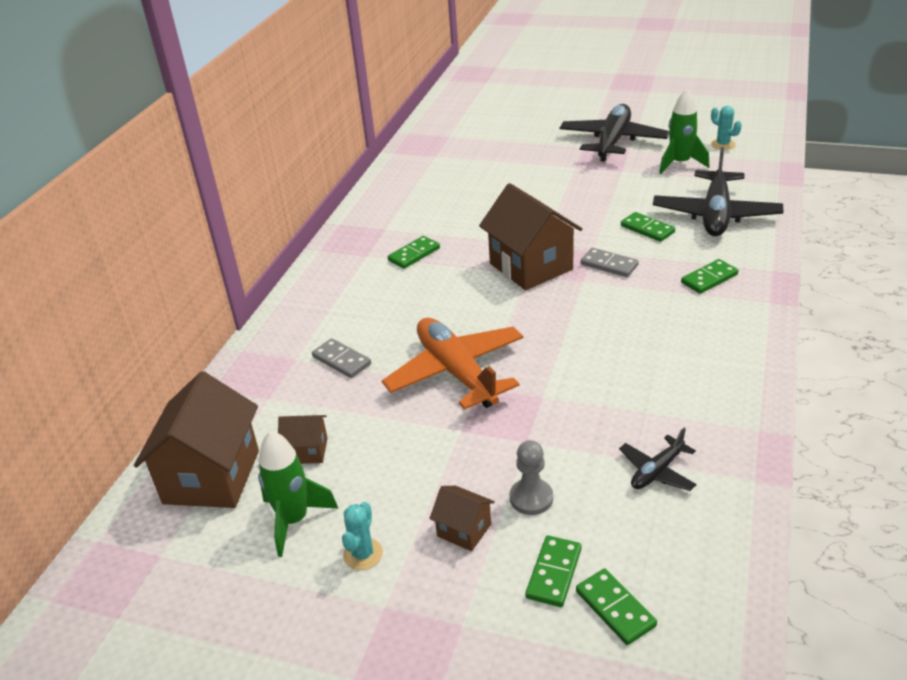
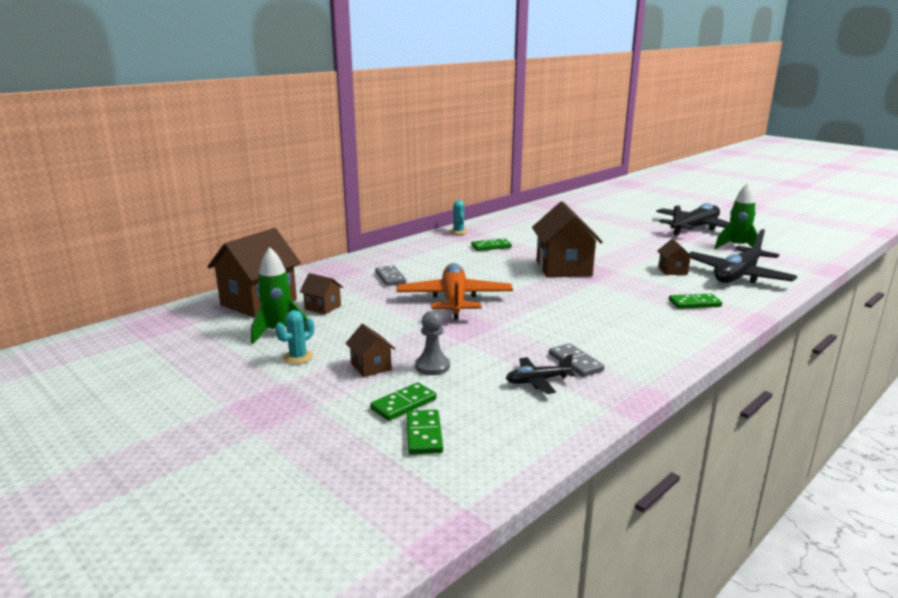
camera: 25 degrees right, 15 degrees down
(609, 265) = (622, 280): grey domino -> grey domino (575, 362)
(647, 229) = (672, 271): green domino -> brown house
(723, 144) = (785, 245): turquoise cactus -> turquoise cactus (458, 232)

